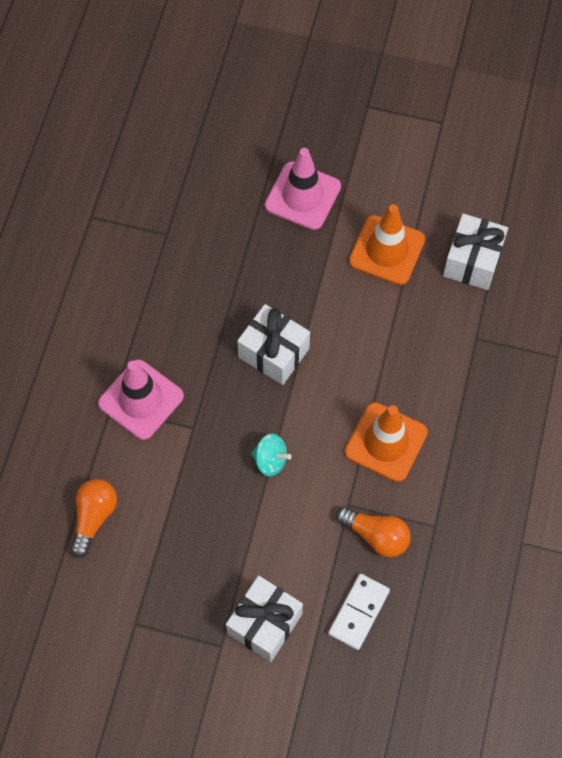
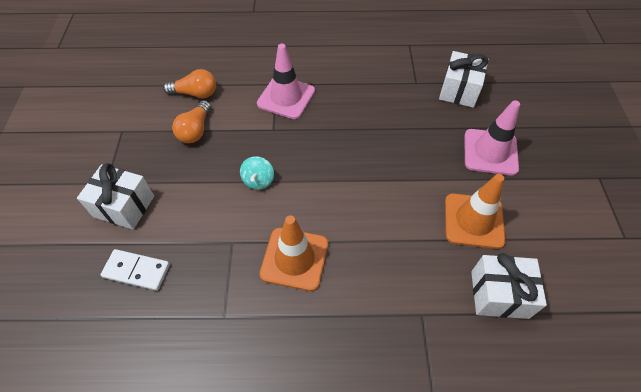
camera: 75 degrees right, 10 degrees down
(274, 353) = (348, 163): white gift -> white gift (459, 90)
(376, 535) = (207, 269): orange light bulb -> orange light bulb (195, 130)

